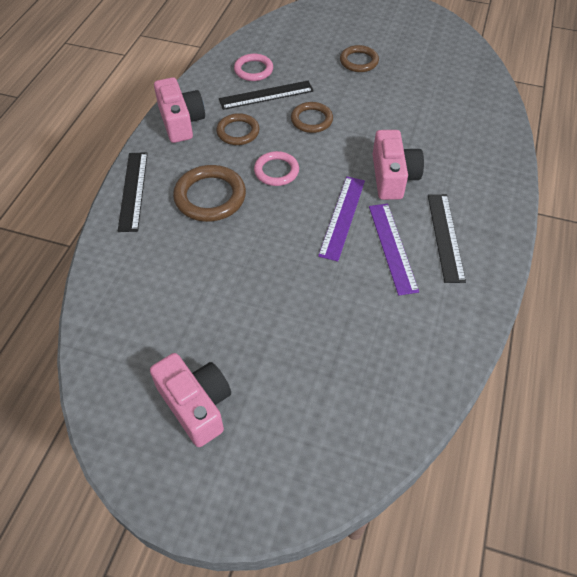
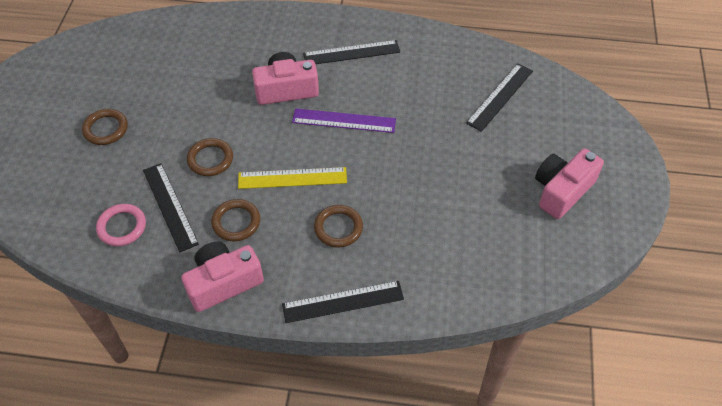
camera: 100 degrees left, 0 degrees up
(210, 197) = (338, 228): brown ring -> brown ring, size x0.65
(276, 171) = (292, 178): pink ring -> yellow ruler
(357, 375) = (500, 97): none -> black ruler
(392, 247) = (371, 85): purple ruler -> none

